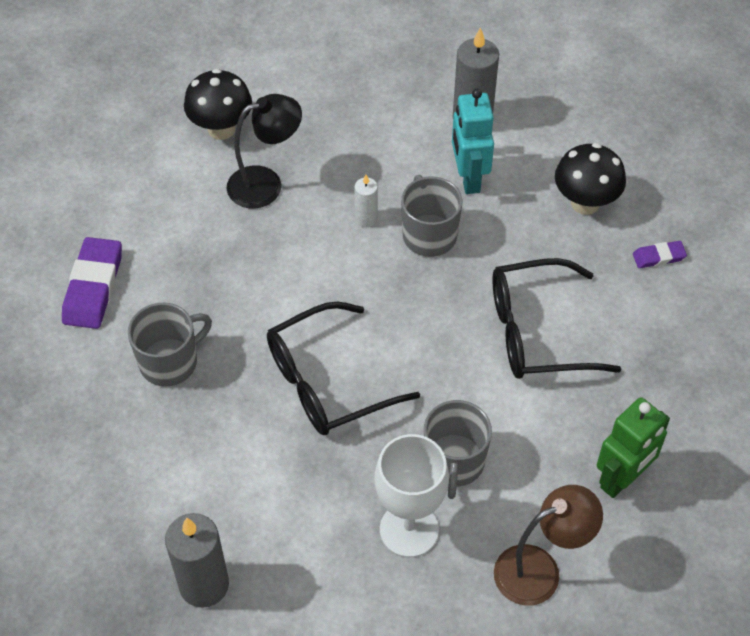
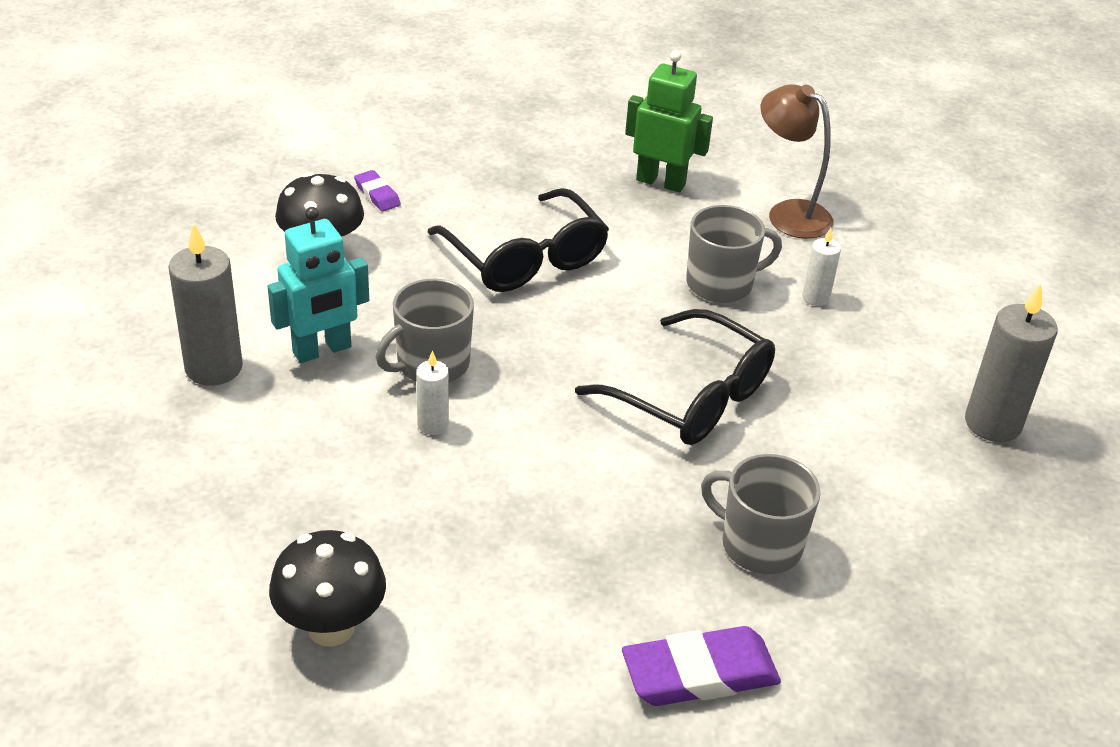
camera: 115 degrees left, 15 degrees down
(266, 184) = (418, 541): black lamp -> none
(409, 529) = (815, 298): white goblet -> white candle

